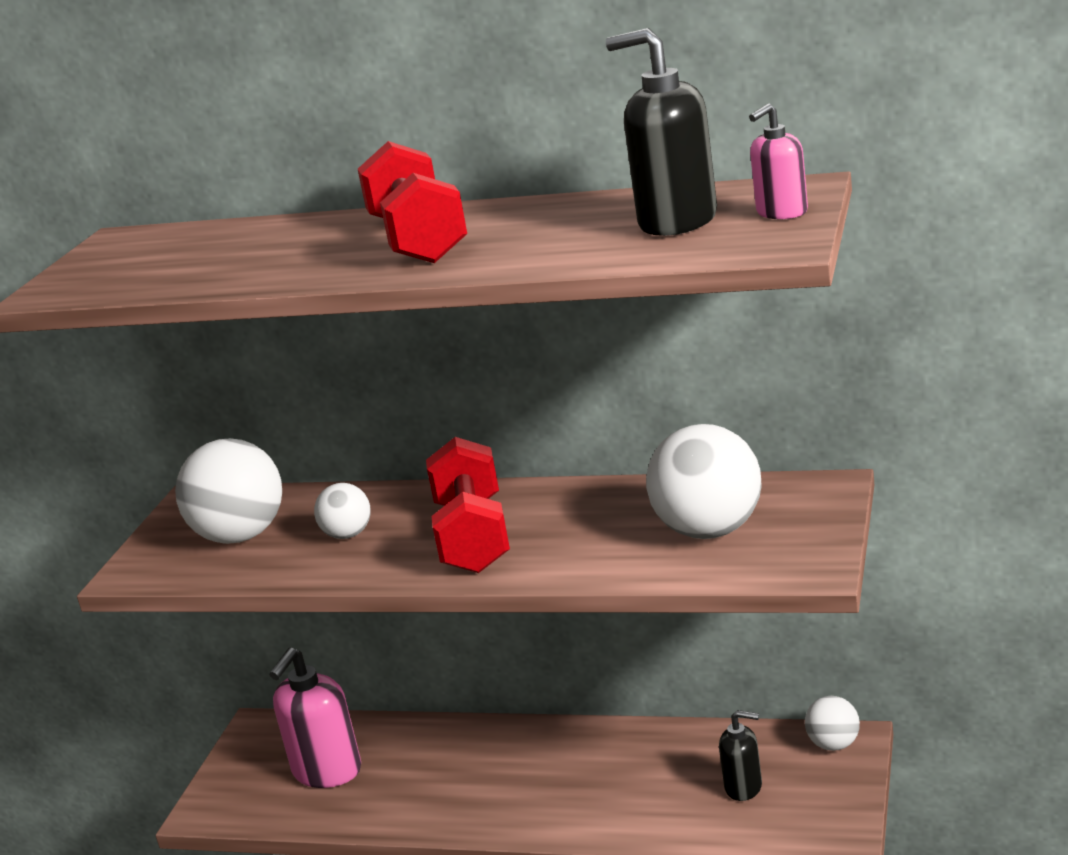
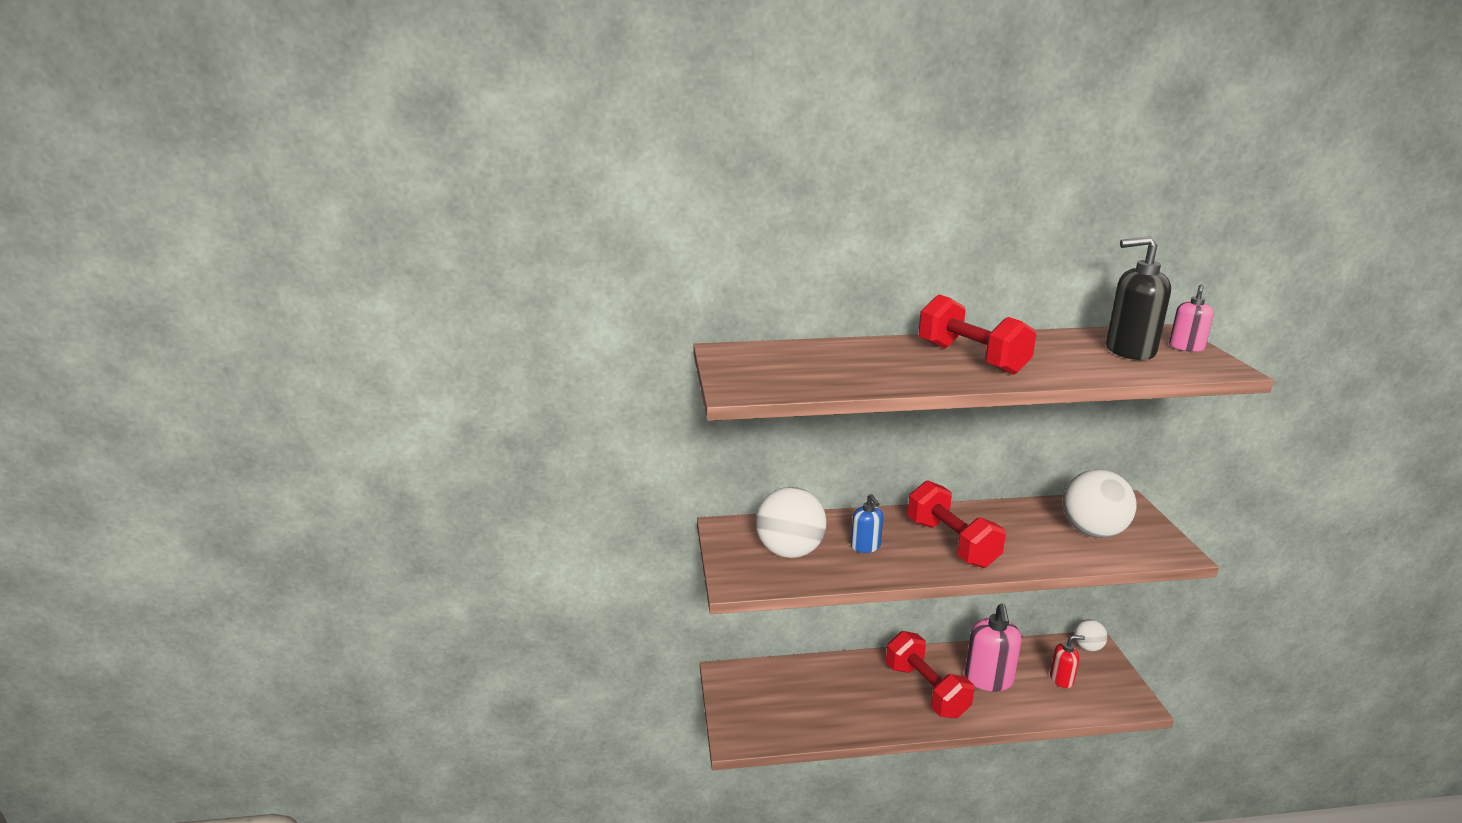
camera: 25 degrees left, 0 degrees up
(327, 771) = (798, 700): pink soap dispenser -> pink soap dispenser (988, 679)
(348, 535) = (865, 546): white ball -> blue soap dispenser
(516, 779) = (926, 690): none -> red dumbbell
(744, 787) = (1061, 679): black soap dispenser -> red soap dispenser

